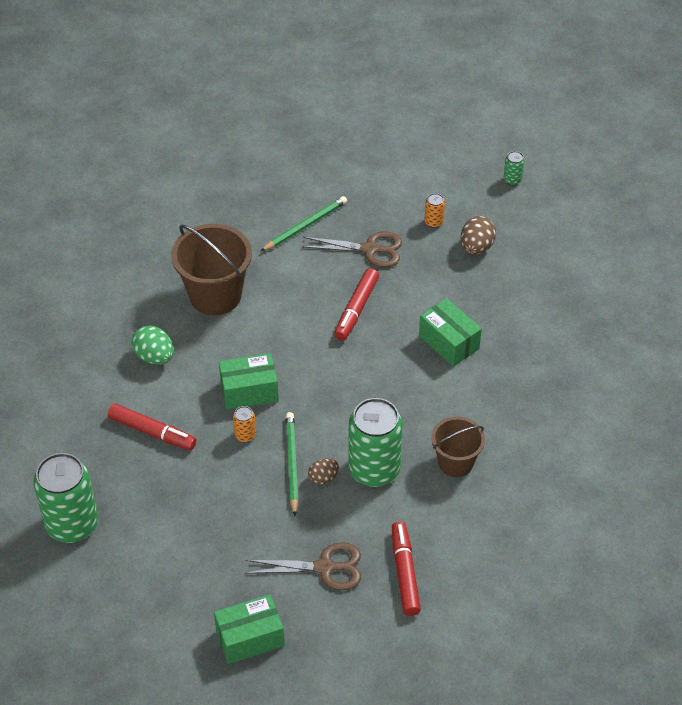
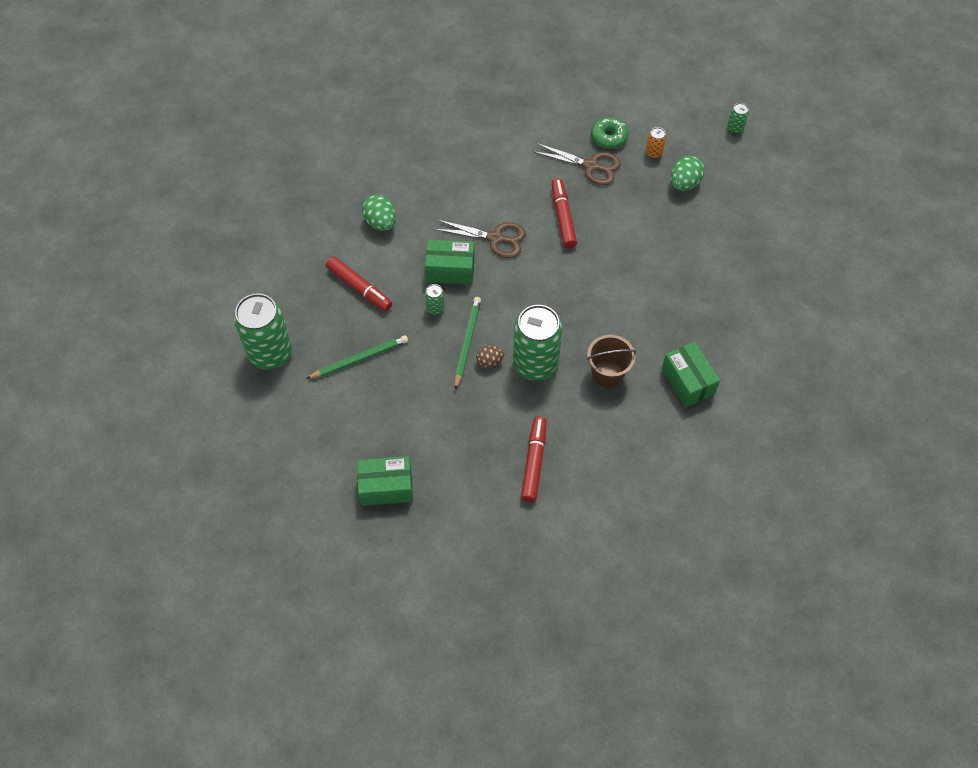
camera: 15 degrees right, 10 degrees up
(215, 295) = (447, 179): brown bucket -> none
(245, 435) = (435, 308): orange can -> green can
(305, 226) = (541, 133): green pencil -> green pencil (359, 358)
(325, 567) = (467, 441): brown scissors -> brown scissors (495, 238)
(356, 309) = (563, 217): red marker -> red marker turned 135 degrees clockwise
(380, 215) = (609, 137): none -> green donut
(449, 342) = (634, 264): green box -> green box (687, 381)
(476, 247) = (684, 183): brown egg -> green egg

